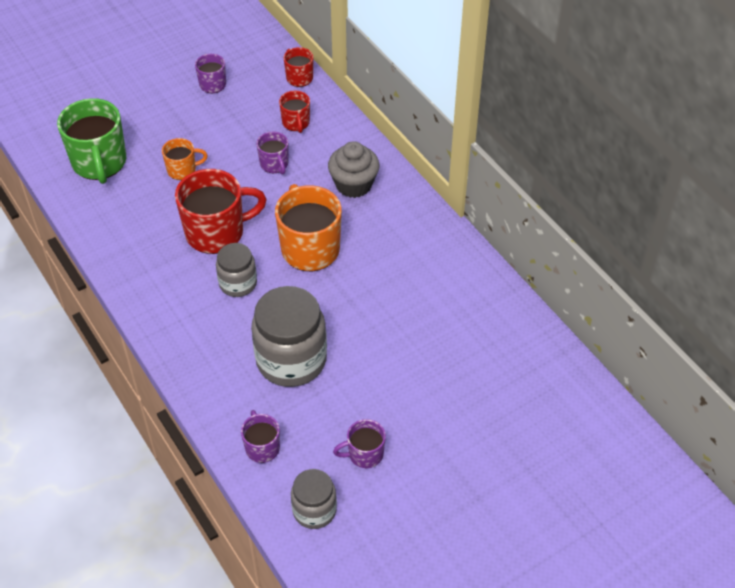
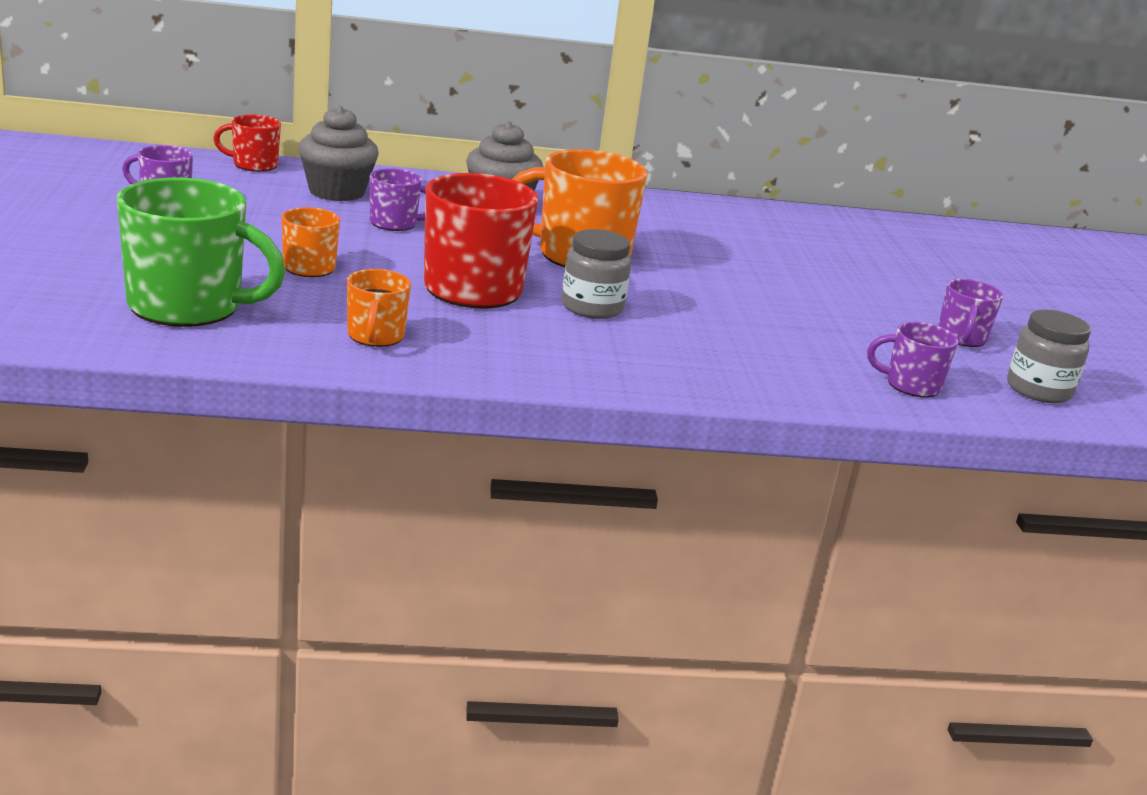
camera: 65 degrees left, 25 degrees down
(125, 230) = (375, 336): none -> orange mug
(291, 360) = (769, 324): grey jar -> none
(296, 123) = (337, 192): red mug -> grey cupcake

